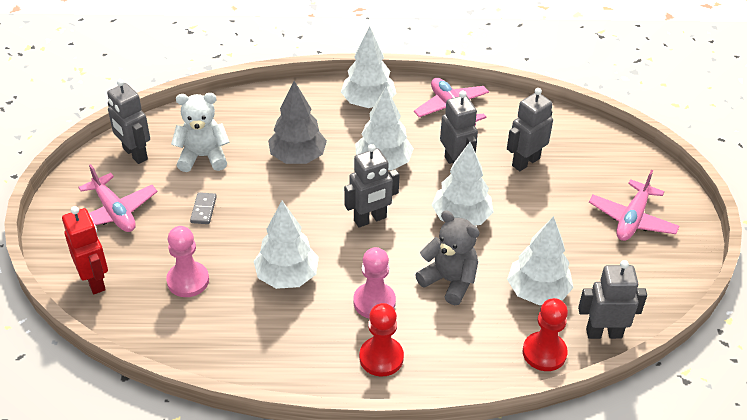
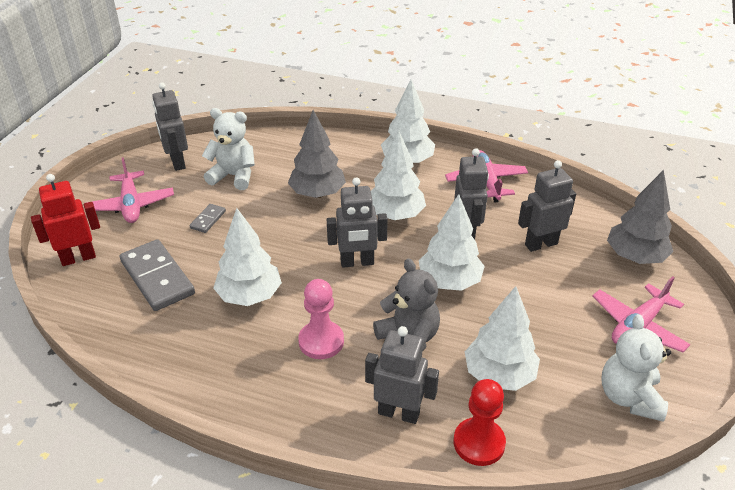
camera: 20 degrees right, 5 degrees down
(95, 281) = (78, 258): red robot -> red robot turned 105 degrees counterclockwise
(188, 280) = (157, 277): pink pawn -> grey domino
(381, 358) = (299, 399): red pawn -> none
(603, 333) = (557, 440): grey robot -> grey robot (399, 413)
(609, 155) = (635, 257): none -> grey tree
(645, 283) = (629, 397): none -> white teddy bear

